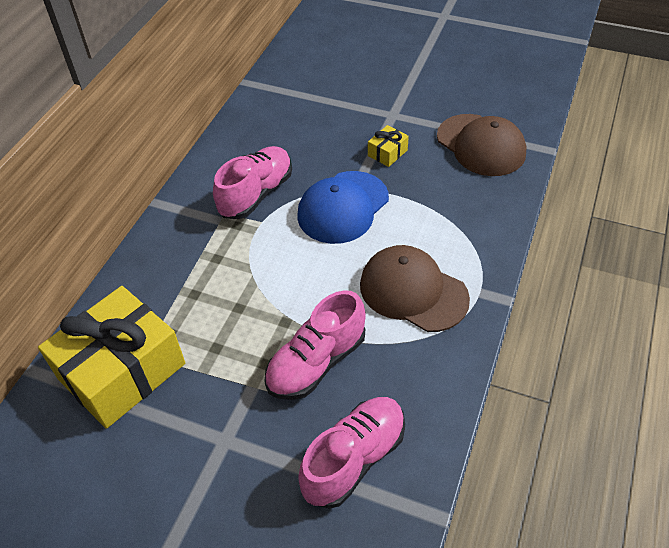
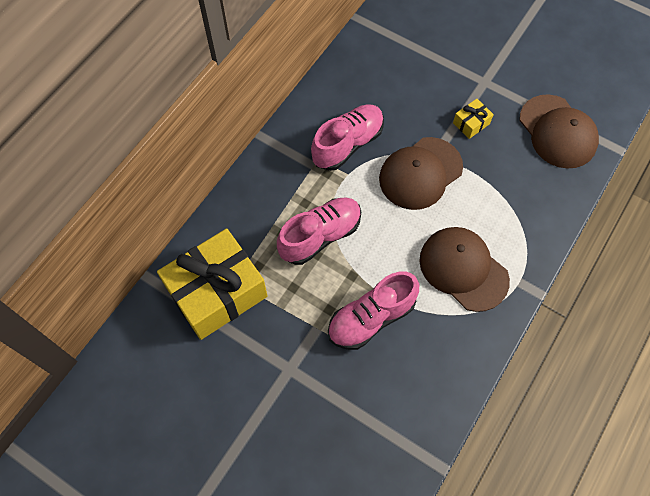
camera: 10 degrees right, 15 degrees up
(343, 207) = (420, 173): blue cap -> brown cap
(354, 459) = (385, 406): pink shoe -> pink shoe (320, 236)

